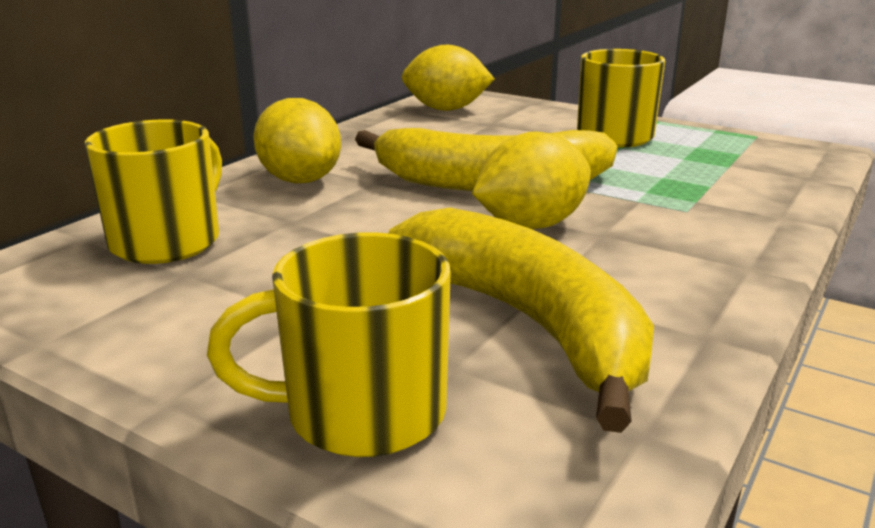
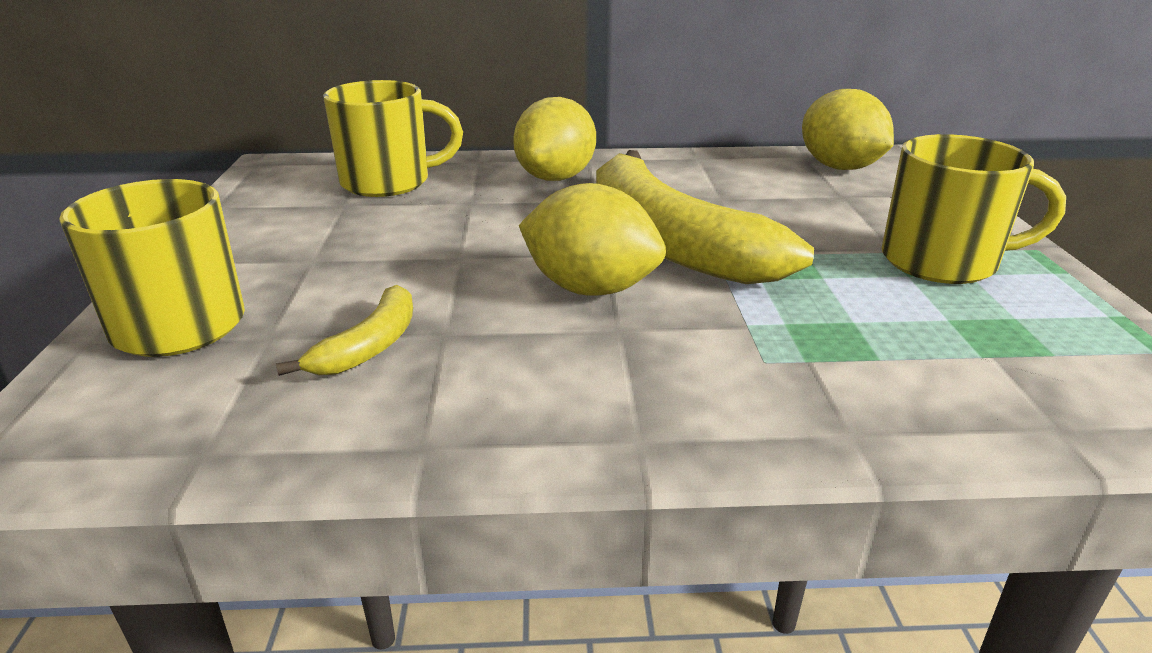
camera: 55 degrees right, 5 degrees up
(528, 323) = (370, 346): yellow banana -> yellow banana, size x0.44

